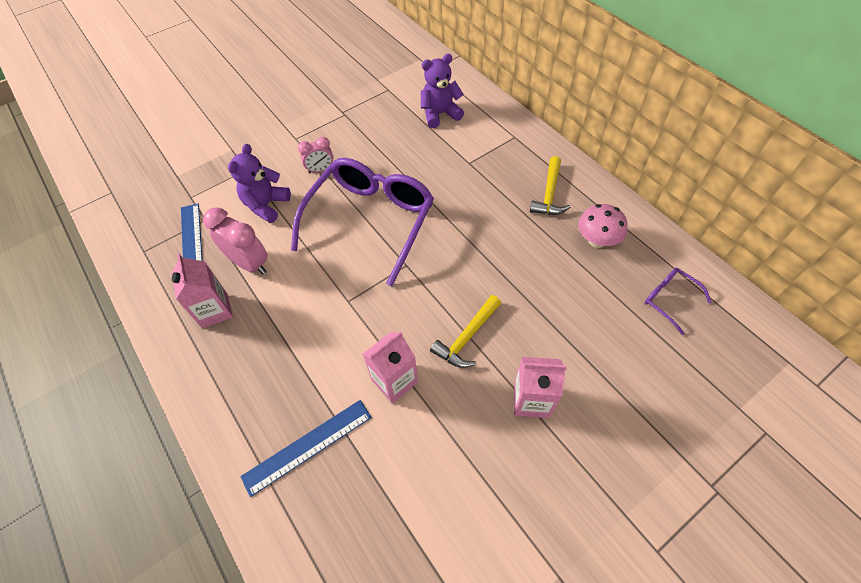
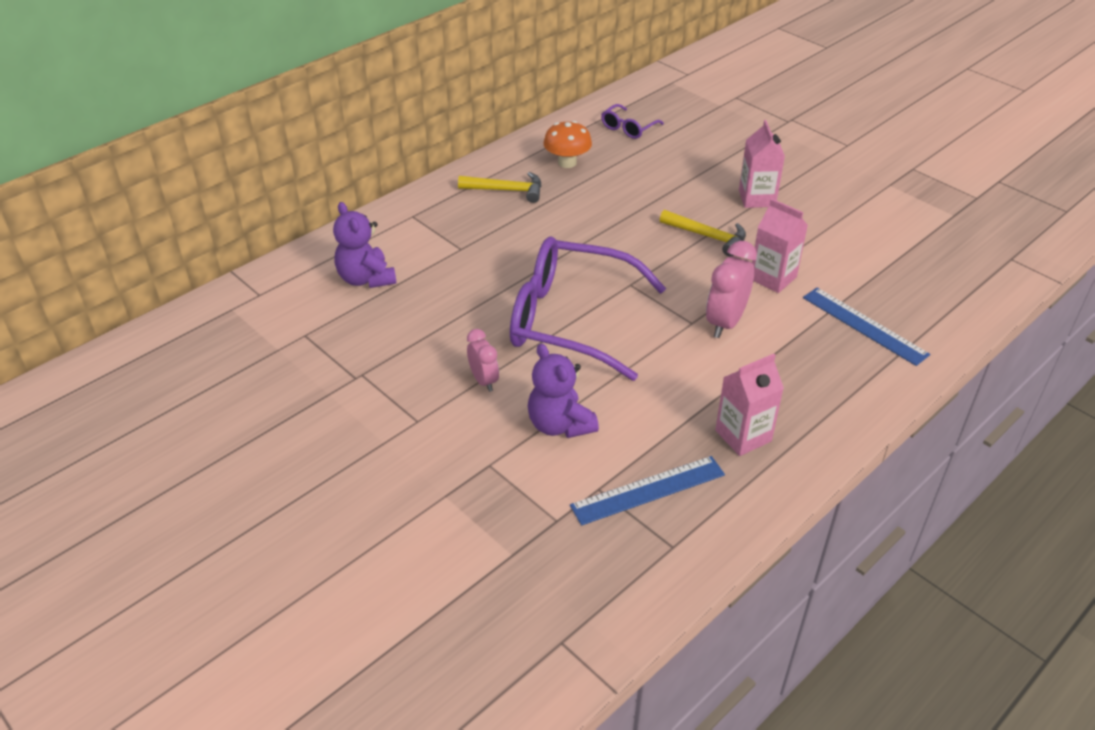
camera: 100 degrees left, 15 degrees down
(249, 263) = (663, 419): pink clock -> pink clock (725, 322)
(266, 205) = (560, 425): purple teddy bear -> purple teddy bear turned 45 degrees clockwise
(596, 240) = (567, 162): pink mushroom -> orange mushroom

